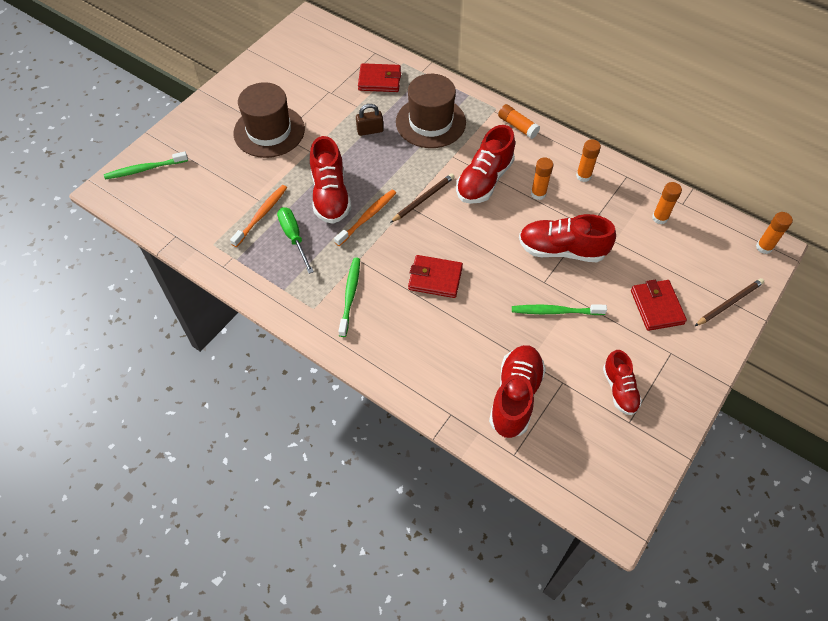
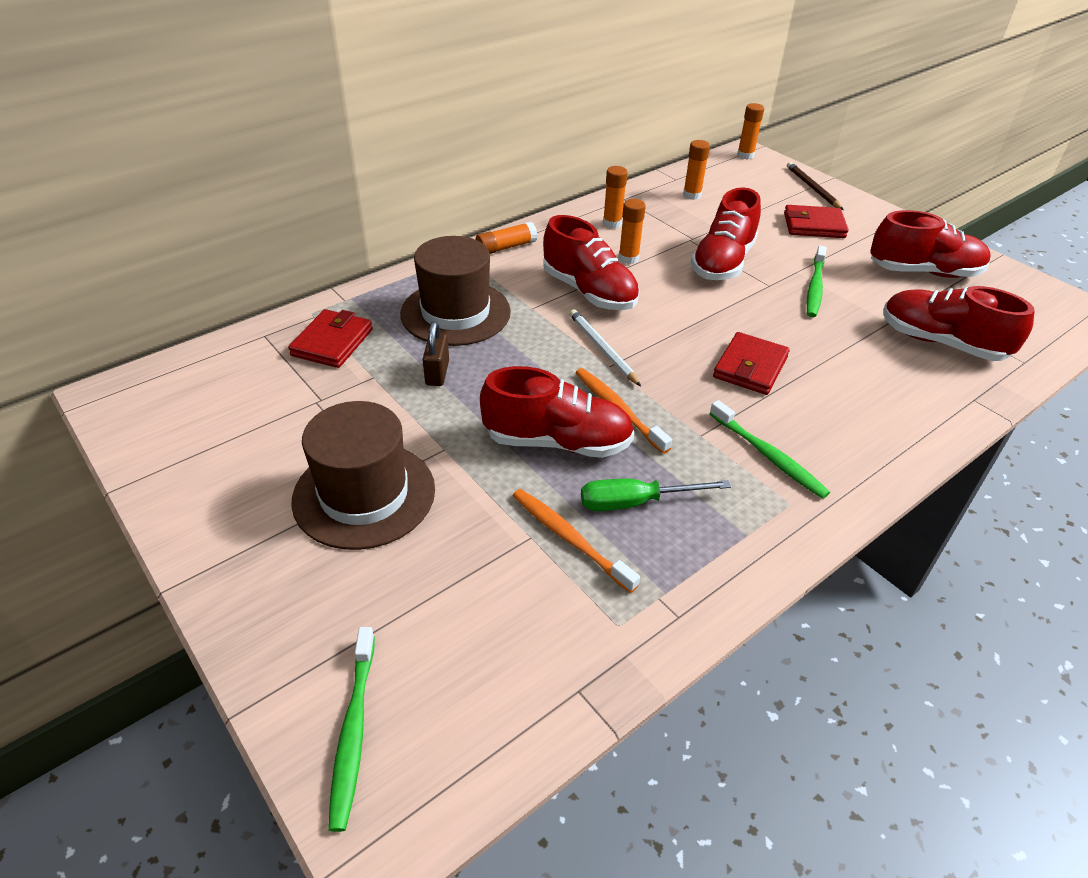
camera: 75 degrees left, 15 degrees down
(350, 295) = (769, 456): green toothbrush -> green toothbrush turned 150 degrees counterclockwise
(423, 199) = (602, 349): brown pencil -> white pencil
(619, 389) = (923, 272): red shoe -> red shoe, size x1.61

